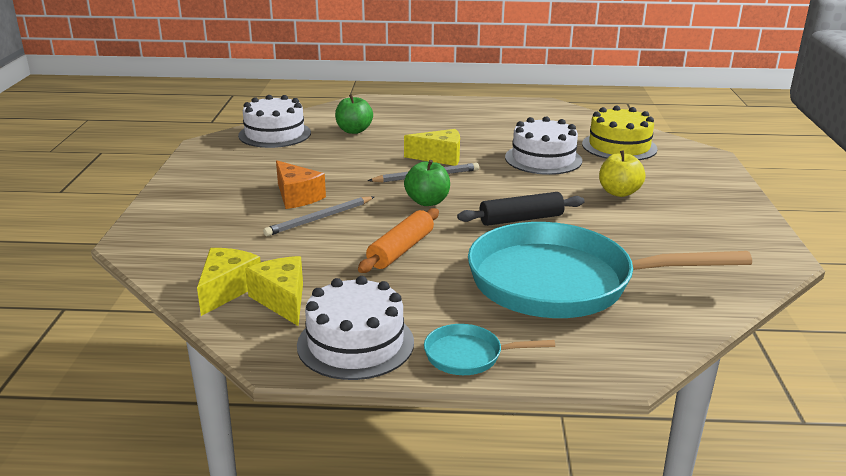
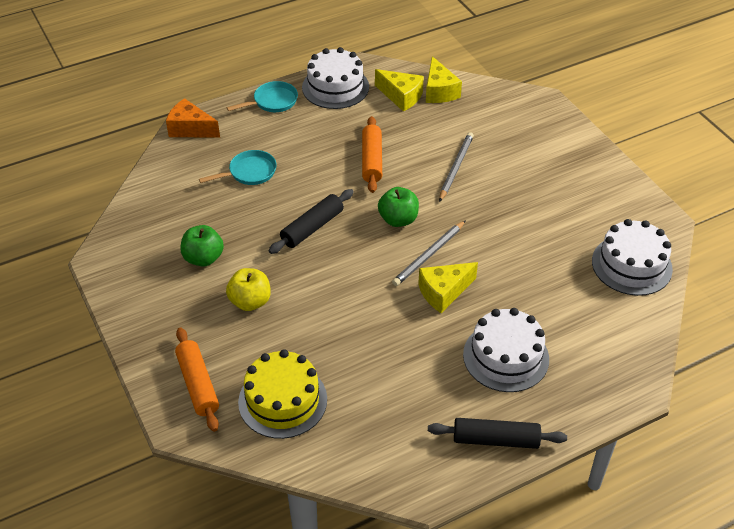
camera: 150 degrees right, 20 degrees up
(297, 196) = (499, 184): orange cheese -> orange cheese (190, 129)
(354, 131) = (569, 307): green apple -> green apple (203, 258)
(481, 106) = (495, 440): none -> black rolling pin
(543, 159) = (347, 334): white cake -> white cake (506, 356)
(561, 282) = (249, 172): turquoise pan -> turquoise pan, size x0.41
(687, 166) = (198, 384): none -> orange rolling pin

